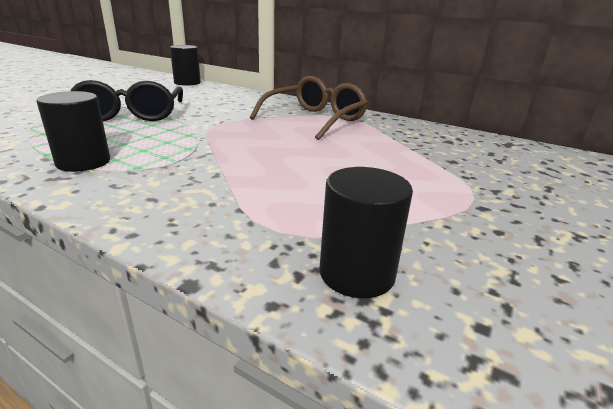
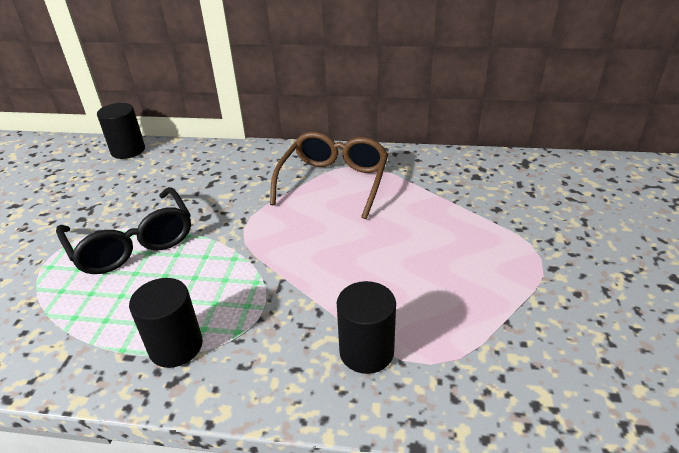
camera: 20 degrees left, 10 degrees up
(357, 273) = (515, 383): black cylinder -> black cylinder (366, 351)

